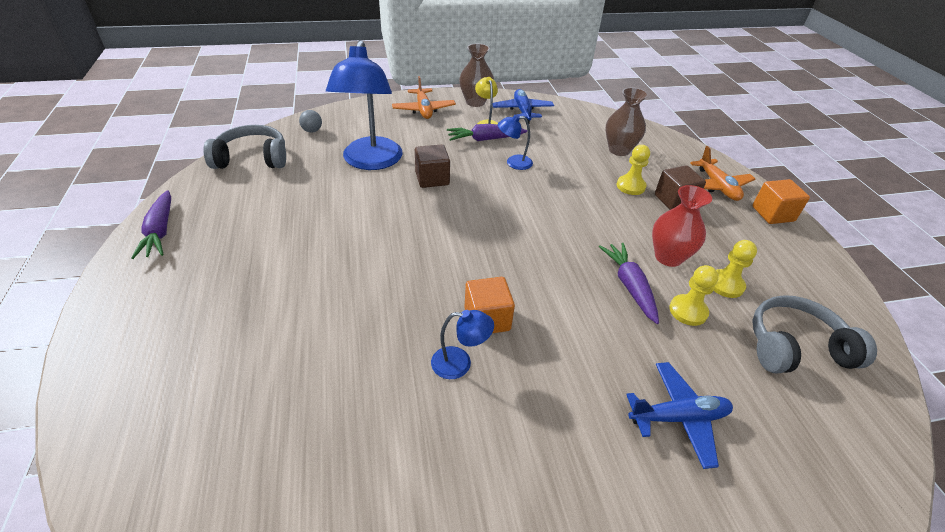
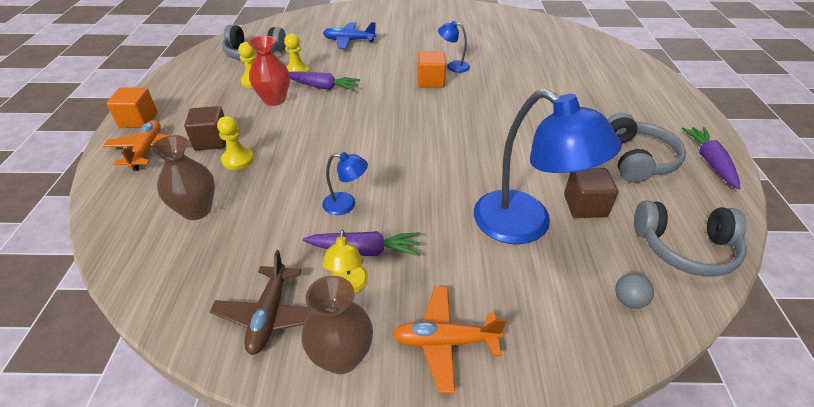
camera: 165 degrees left, 0 degrees up
(241, 226) = (637, 159): none -> grey headphones
(371, 162) = (525, 225): blue lamp -> blue lamp turned 120 degrees clockwise
(423, 110) = (445, 341): orange plane -> orange plane turned 90 degrees counterclockwise
(432, 178) = (451, 192): brown cube -> brown cube (585, 206)
(522, 111) = (270, 315): blue plane -> brown plane
(629, 286) = (322, 87): purple carrot -> purple carrot turned 75 degrees counterclockwise

